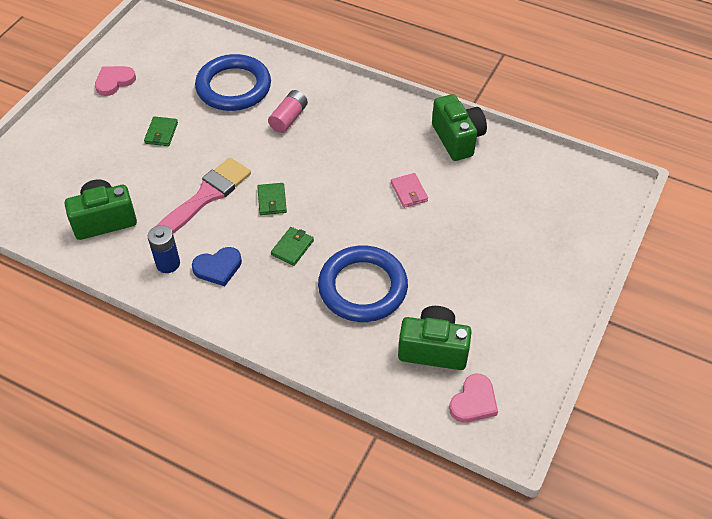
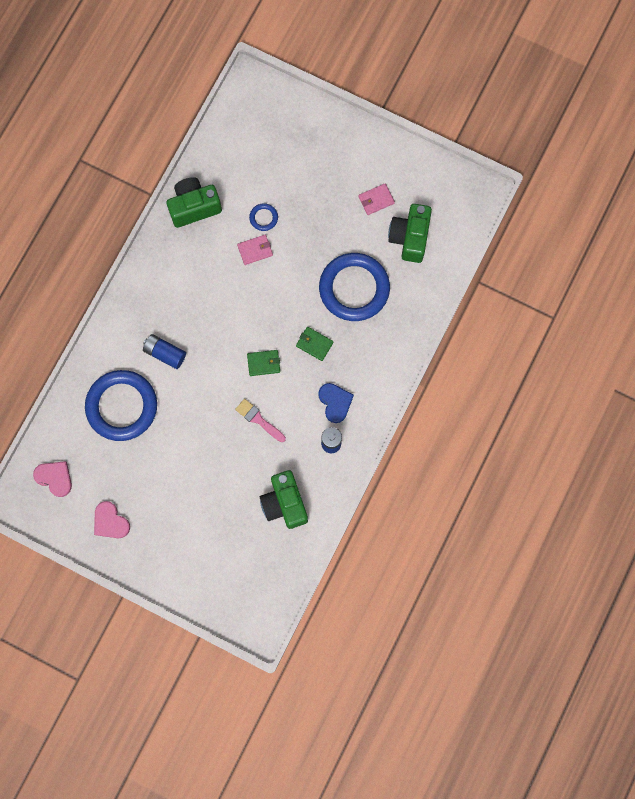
camera: 90 degrees left, 25 degrees up
(161, 133) = (181, 467): green wallet -> none
(206, 196) = (258, 419): pink brush -> pink brush, size x0.56
(289, 118) = (165, 353): pink battery -> blue battery
(449, 199) = (263, 218): none -> blue ring
(474, 401) = (453, 212): pink heart -> pink heart (55, 478)
(483, 311) = (376, 200): none -> pink wallet

